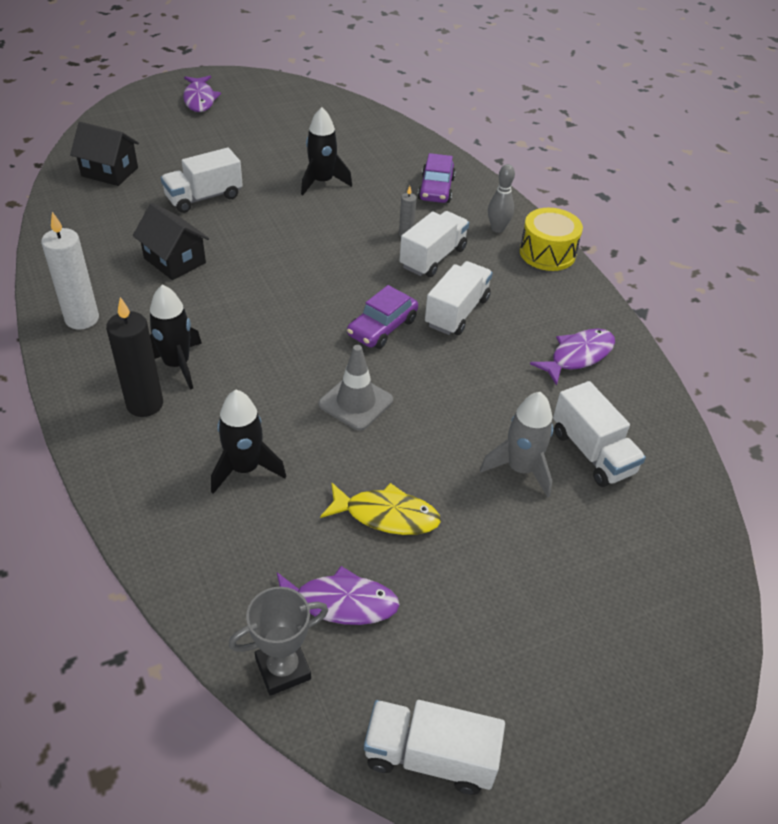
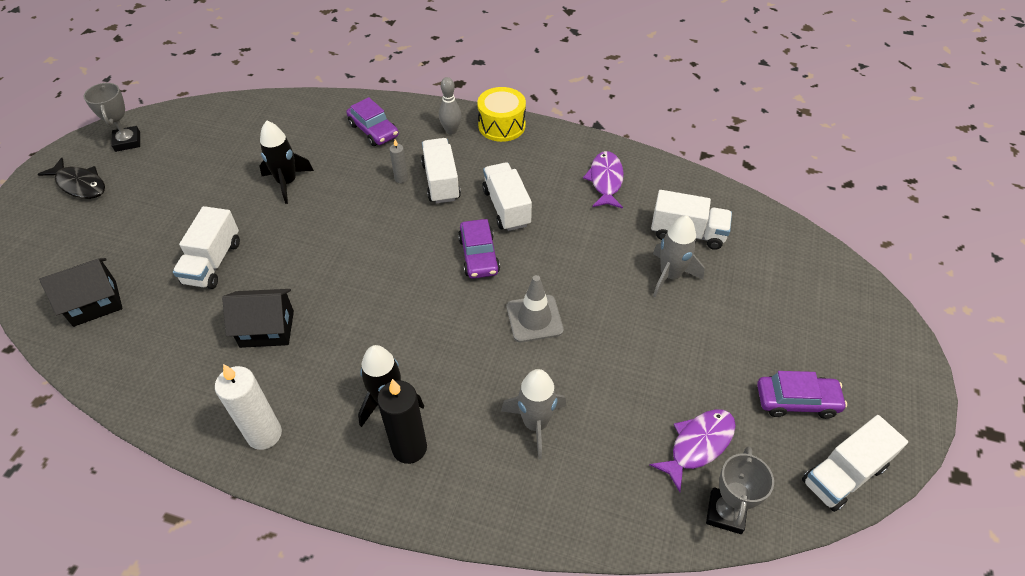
camera: 45 degrees left, 5 degrees up
(199, 99) = (80, 184): purple fish -> black fish
(245, 469) = (535, 424): black rocket -> grey rocket
(262, 92) = (127, 142): none -> grey trophy
(386, 515) = (648, 370): yellow fish -> none
(481, 662) = (796, 401): none -> purple car

